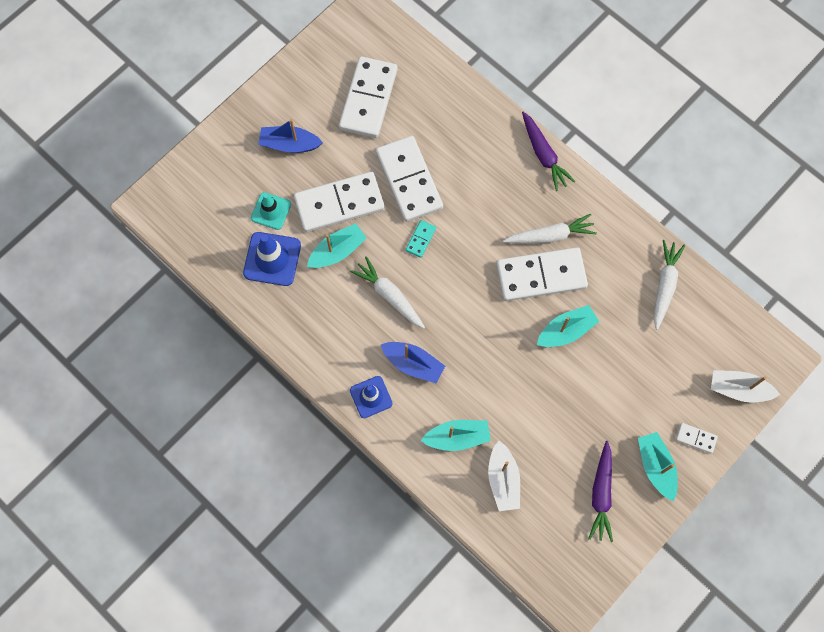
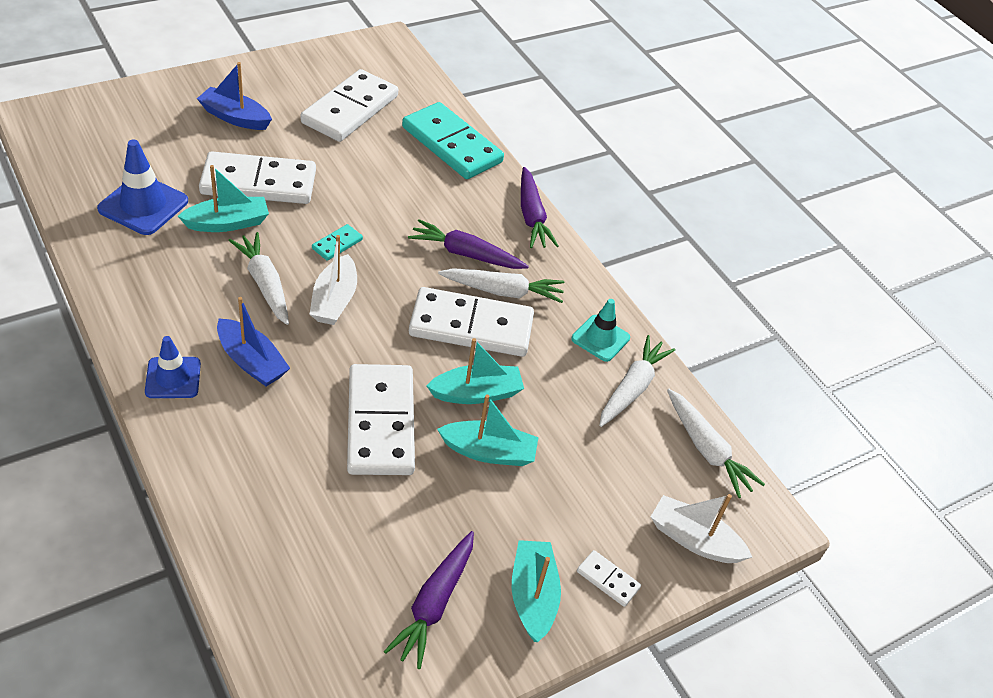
camera: 10 degrees right, 25 degrees down
(271, 211) = (173, 164): turquoise traffic cone -> turquoise traffic cone (600, 338)
(409, 180) = (355, 188): white domino -> white domino (381, 423)
(457, 437) = (262, 462): turquoise boat -> turquoise boat (489, 452)
(458, 105) = (452, 145): none -> turquoise domino
(503, 480) = (298, 535): white boat -> white boat (334, 300)
(512, 211) = (466, 254): none -> purple carrot
(727, 316) = (707, 449): none -> white carrot

